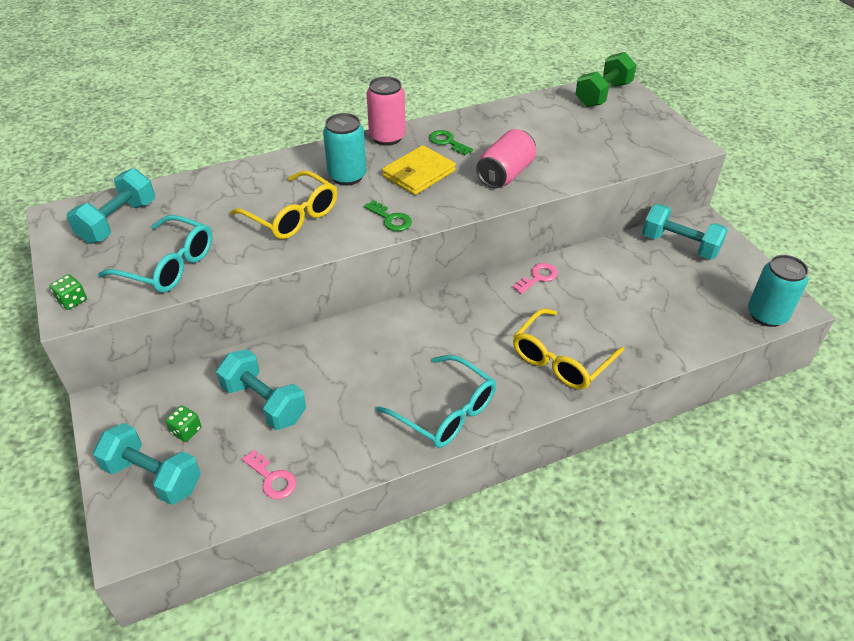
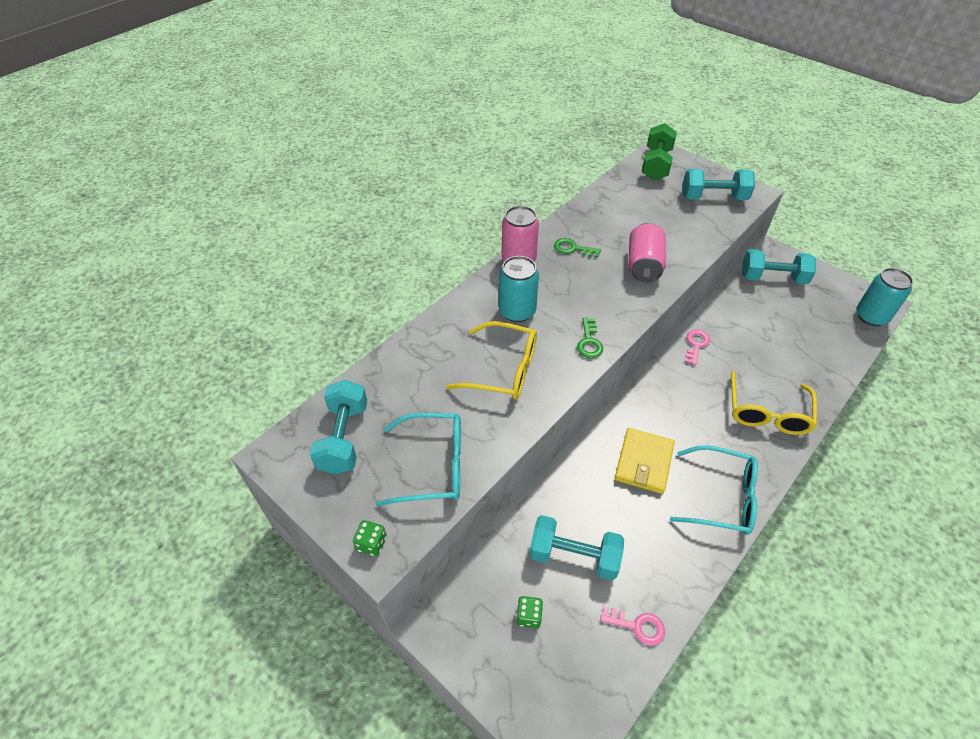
camera: 25 degrees left, 5 degrees up
(153, 476) = (536, 676): turquoise dumbbell -> turquoise dumbbell (713, 197)
(391, 219) = (589, 342): green key -> green key turned 75 degrees clockwise
(418, 173) = (575, 288): yellow wallet -> yellow wallet (643, 462)

